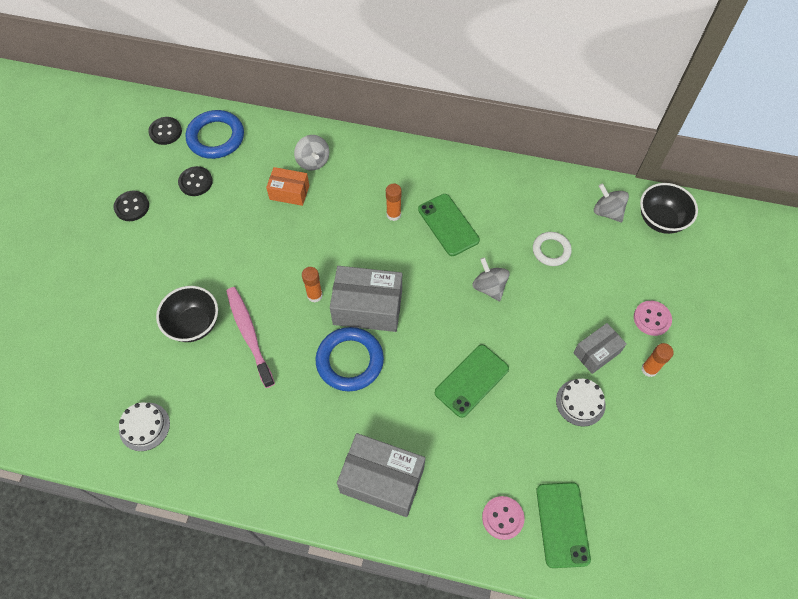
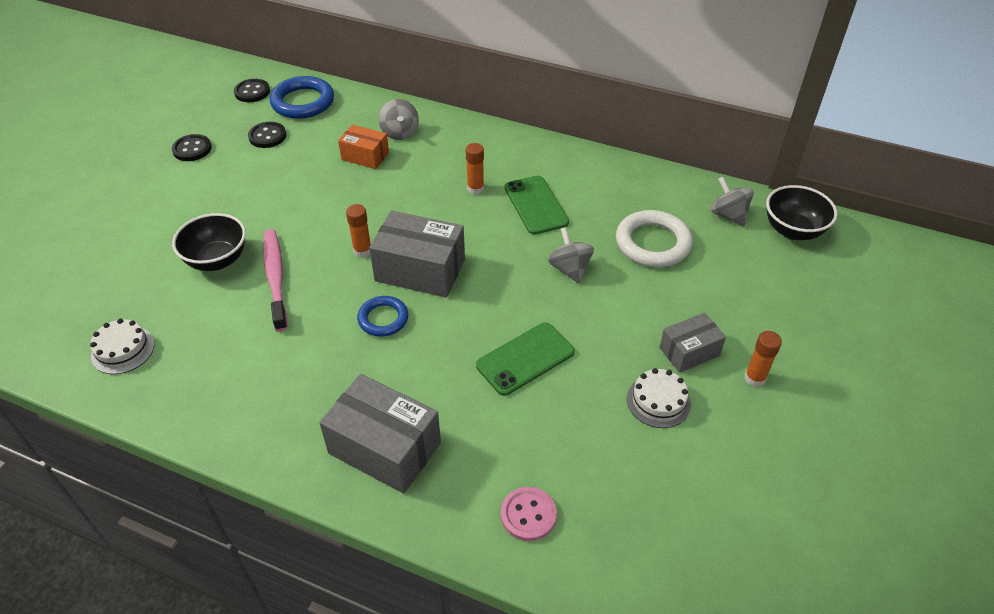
camera: 10 degrees right, 15 degrees down
(350, 361) = (383, 319): blue ring -> blue ring, size x0.61
(551, 250) = (652, 243): white ring -> white ring, size x1.63
(562, 524) = (607, 535): green phone -> none
(652, 319) = (766, 326): pink button -> none

